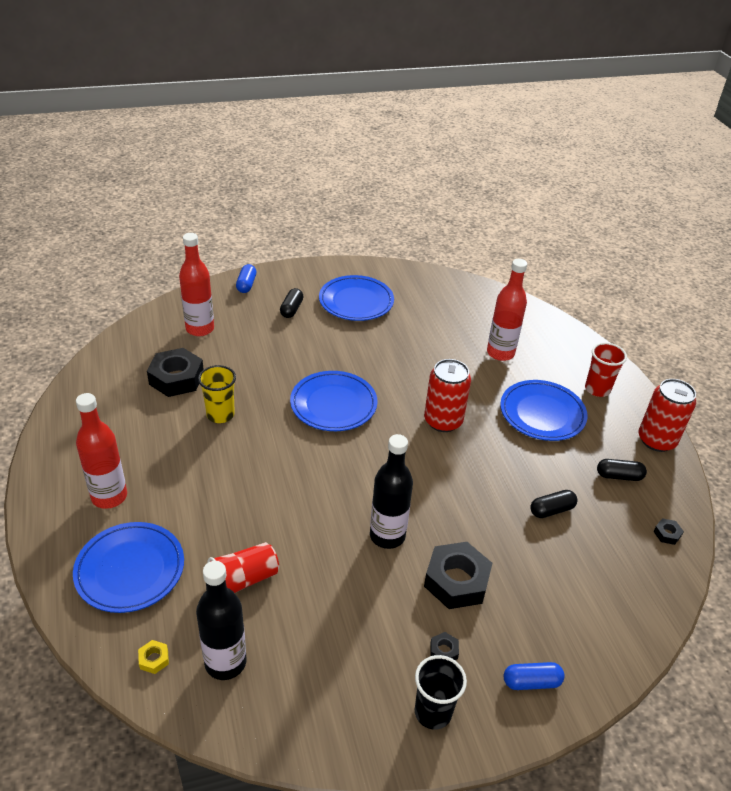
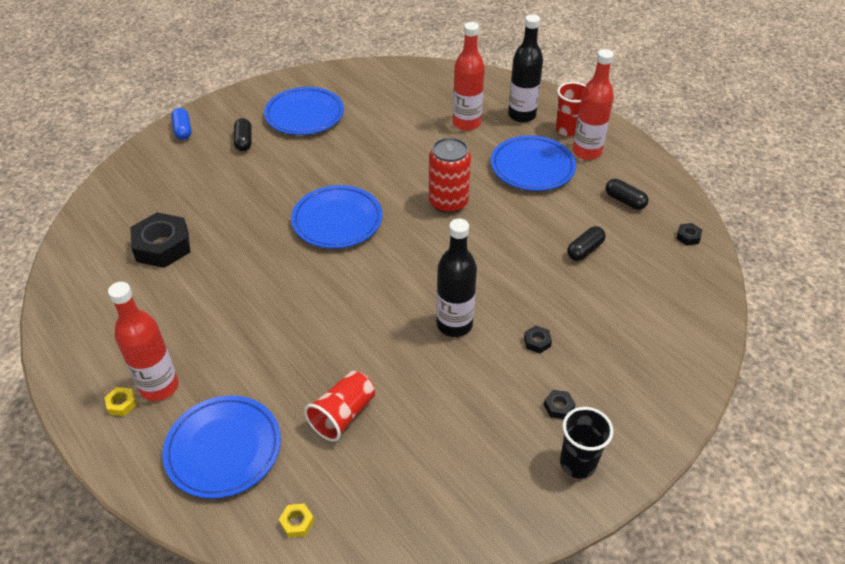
camera: 20 degrees left, 5 degrees up
(73, 500) = (121, 404): none -> yellow nut
(200, 329) = (159, 189): red bottle -> red bottle (587, 152)
(220, 415) = (229, 267): yellow cup -> none
(225, 662) = (368, 497): black bottle -> black bottle (522, 115)
(456, 581) = (537, 342): black nut -> black nut, size x0.42
(531, 682) = (645, 403): blue capsule -> none
(619, 476) = (625, 201): black capsule -> black capsule turned 60 degrees clockwise
(656, 440) = (639, 159): red can -> none

